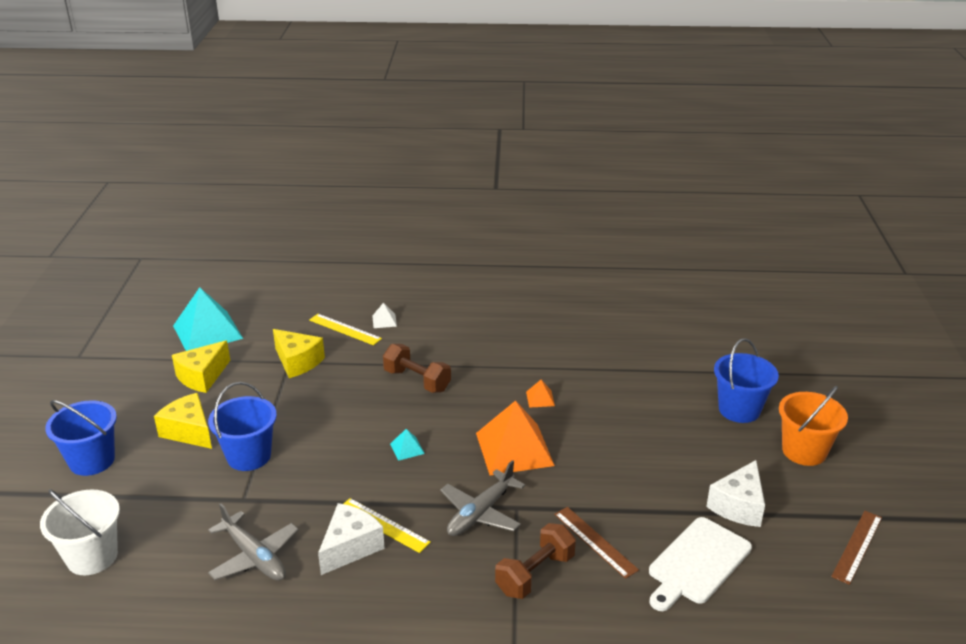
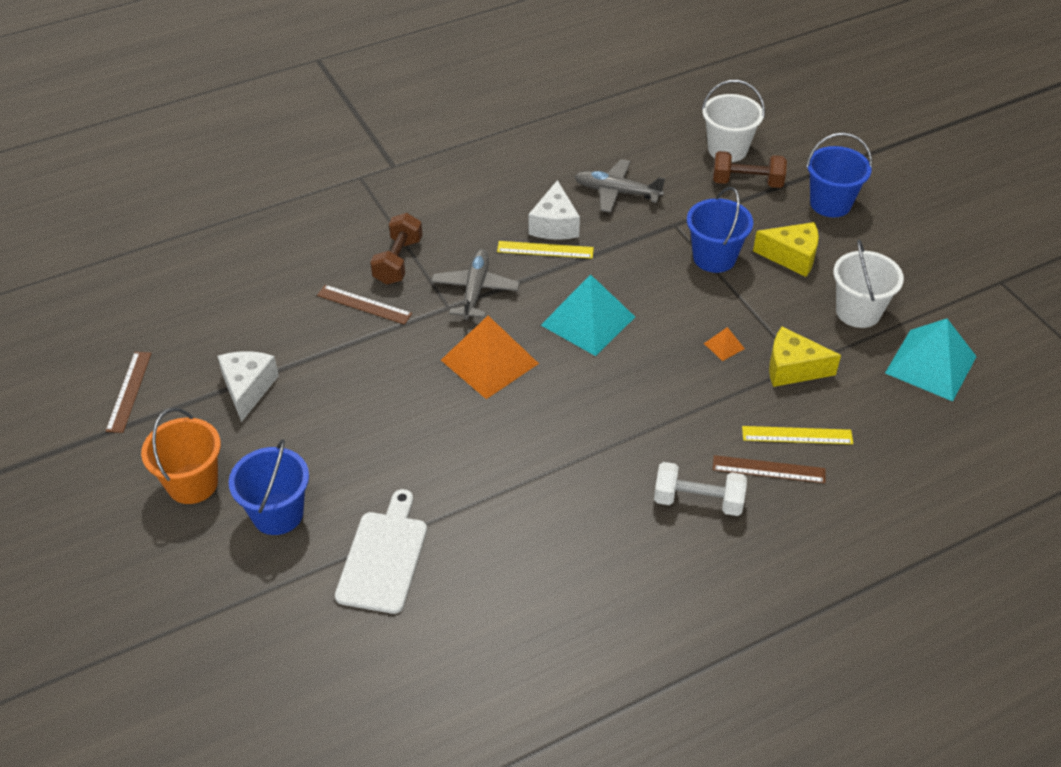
camera: 150 degrees right, 15 degrees up
(202, 377) = (858, 311): yellow cheese -> white bucket
(384, 321) = (768, 469): white pyramid -> brown ruler
(407, 448) = (588, 320): turquoise pyramid -> turquoise pyramid, size x2.37
(417, 381) = (649, 399): brown dumbbell -> brown dumbbell (747, 182)
(445, 322) = (698, 501): none -> white dumbbell
(540, 398) = (504, 433): orange pyramid -> orange pyramid (724, 346)
(697, 563) = (270, 320): white cutting board -> white cutting board (383, 557)

